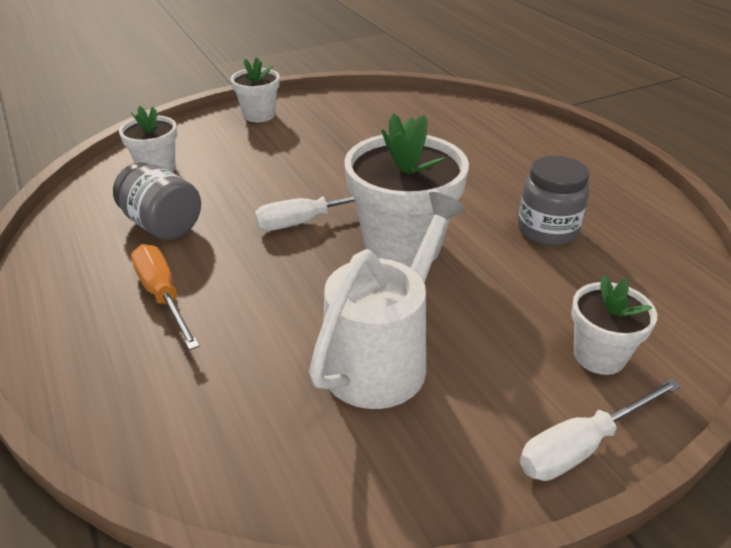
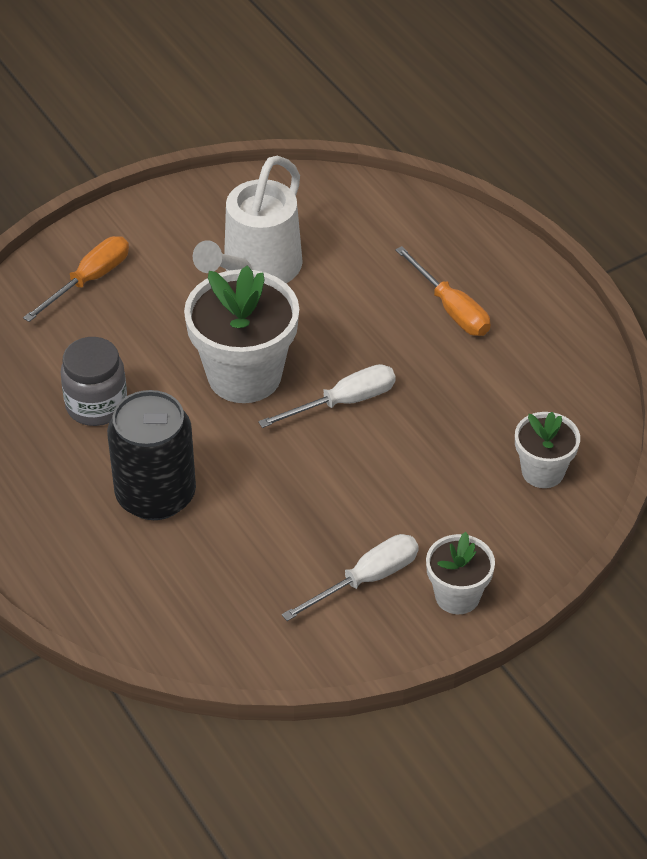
camera: 175 degrees right, 10 degrees up
(162, 225) = (491, 386): grey jar -> none
(478, 170) = (155, 495): none -> black can
(582, 446) = (121, 220): white screwdriver -> white screwdriver (366, 579)
(599, 356) = (89, 280): white flower pot -> orange screwdriver

